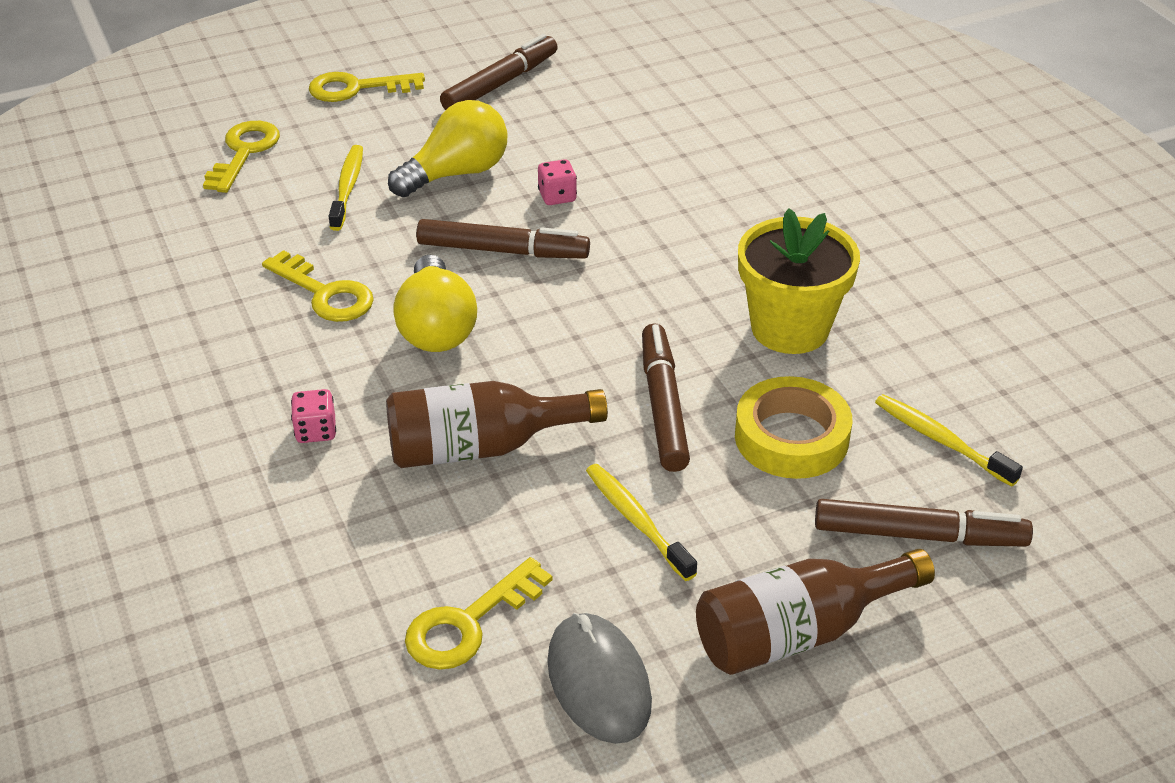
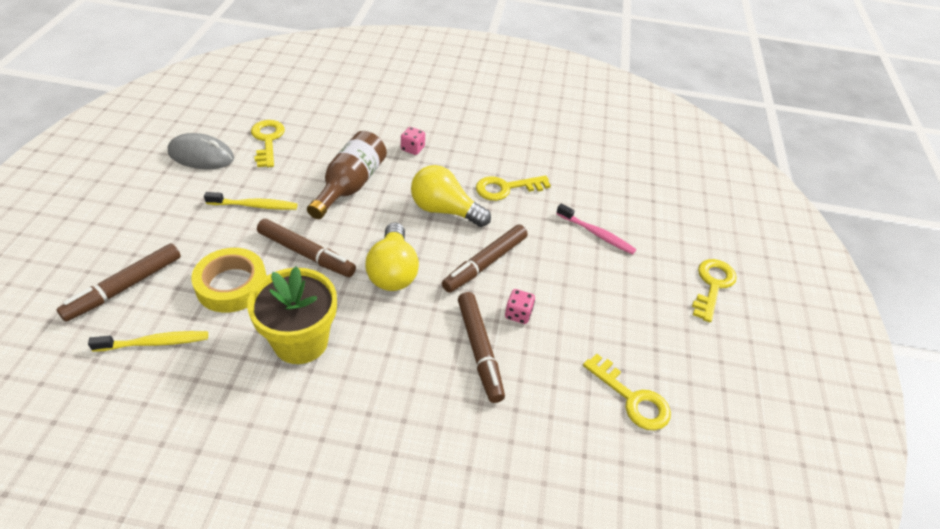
camera: 120 degrees right, 5 degrees up
(244, 152) = (662, 212): yellow key -> yellow key (632, 398)
(347, 188) = (596, 234): yellow toothbrush -> pink toothbrush
(456, 173) = (578, 283): yellow light bulb -> yellow light bulb (393, 271)
(500, 83) = (678, 360): brown marker -> brown marker (479, 350)
(798, 632) = (143, 215): brown bottle -> none

